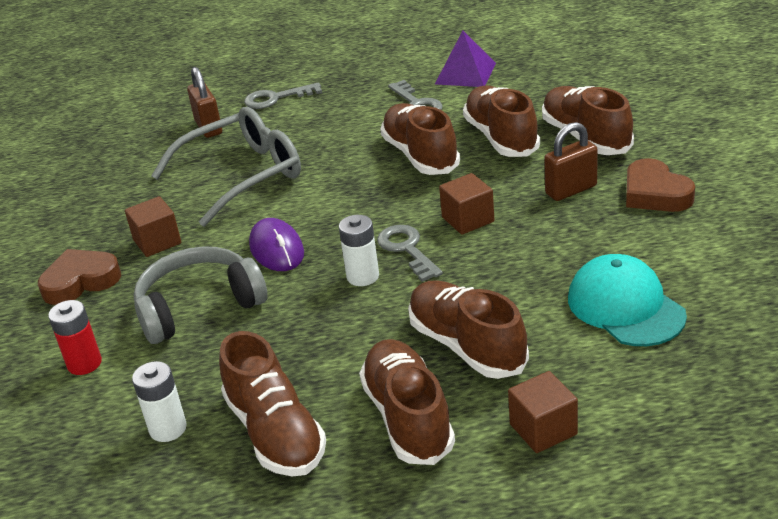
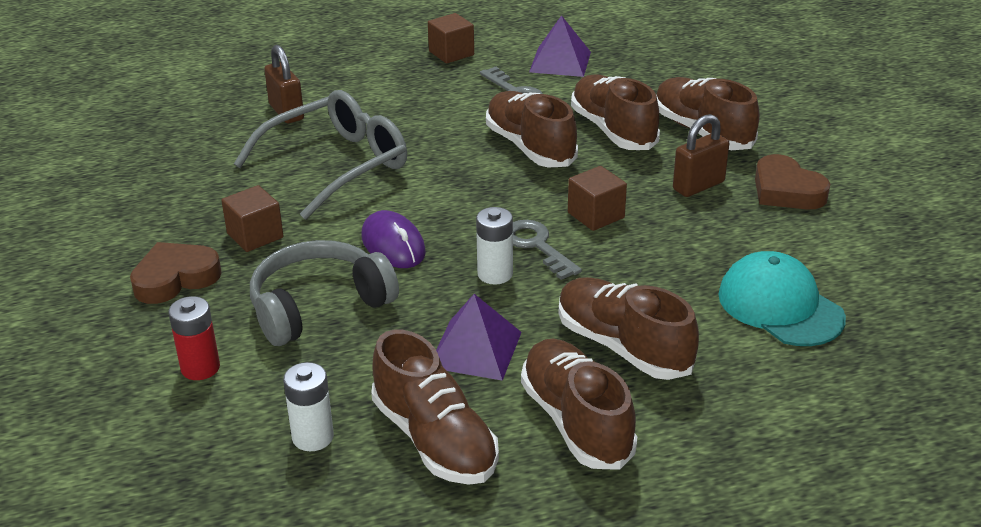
camera: 10 degrees left, 0 degrees up
(276, 98) = (356, 83): grey key -> none
(330, 348) = (475, 349): none -> purple pyramid
(543, 429) = (721, 432): brown cube -> brown cube (451, 53)

